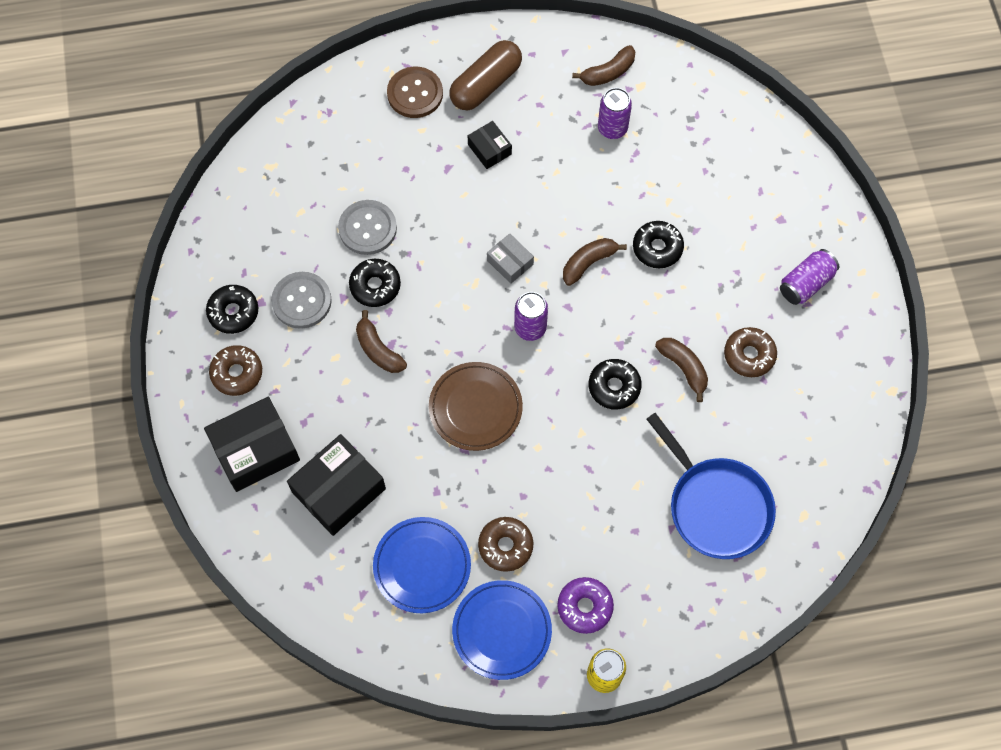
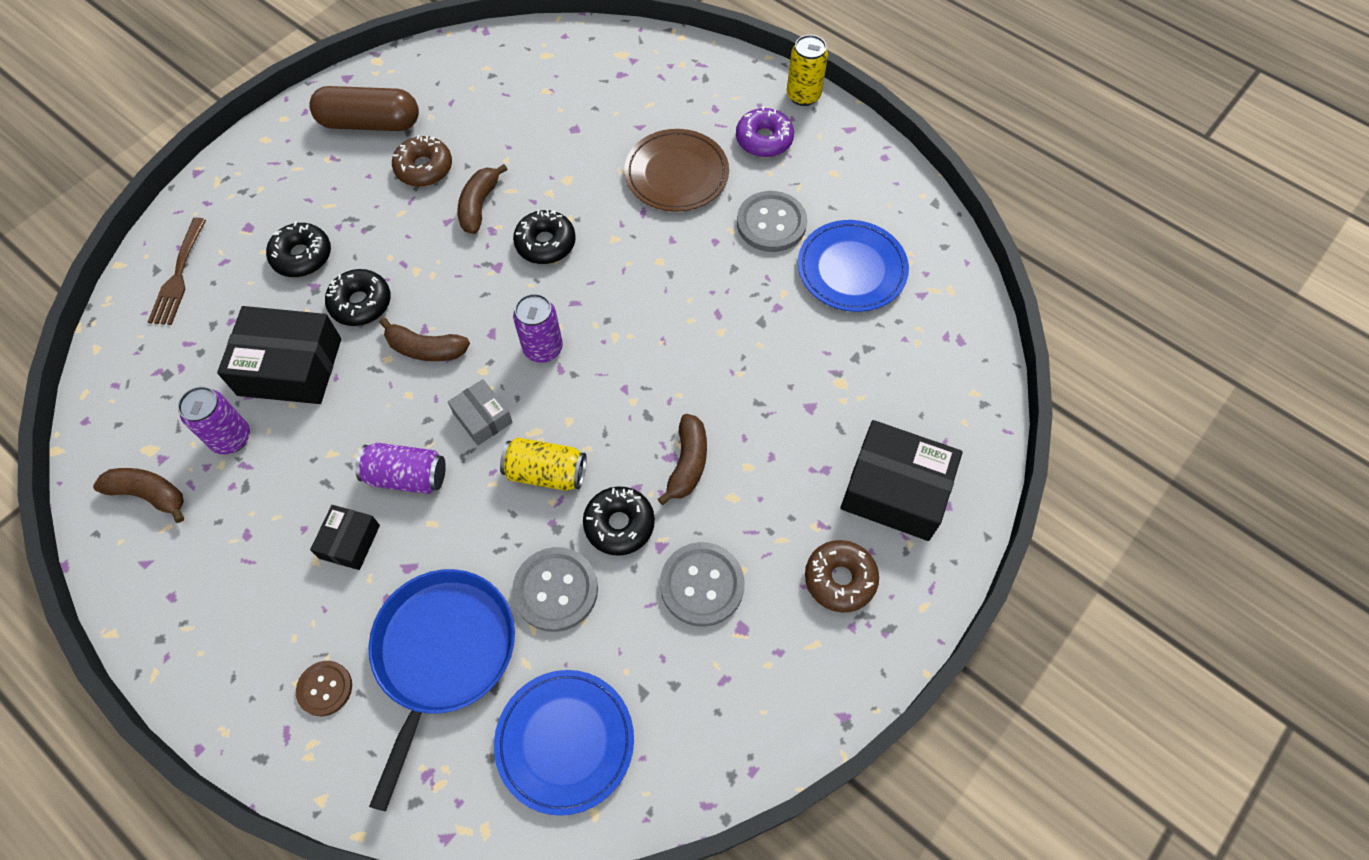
camera: 130 degrees left, 5 degrees down
(233, 312) = (779, 647): black donut -> black donut (302, 256)
(338, 490) = (856, 385): black box -> black box (290, 367)
(415, 93) = (325, 688): brown button -> brown button, size x0.61
(442, 271) = (546, 473): none -> yellow can
(475, 408) = (668, 334): brown plate -> brown plate (676, 174)
(486, 84) = (254, 615): brown capsule -> brown capsule (370, 123)
(502, 630) = (841, 178): blue plate -> blue plate (565, 742)
(505, 546) = (771, 223): brown donut -> grey button
(510, 262) = (482, 418): grey box -> grey box turned 45 degrees counterclockwise
(716, 506) = (592, 110): blue pan -> blue pan (443, 653)
(768, 161) = (178, 276): none -> brown fork
(805, 283) = (310, 170): purple can -> purple can (406, 476)

